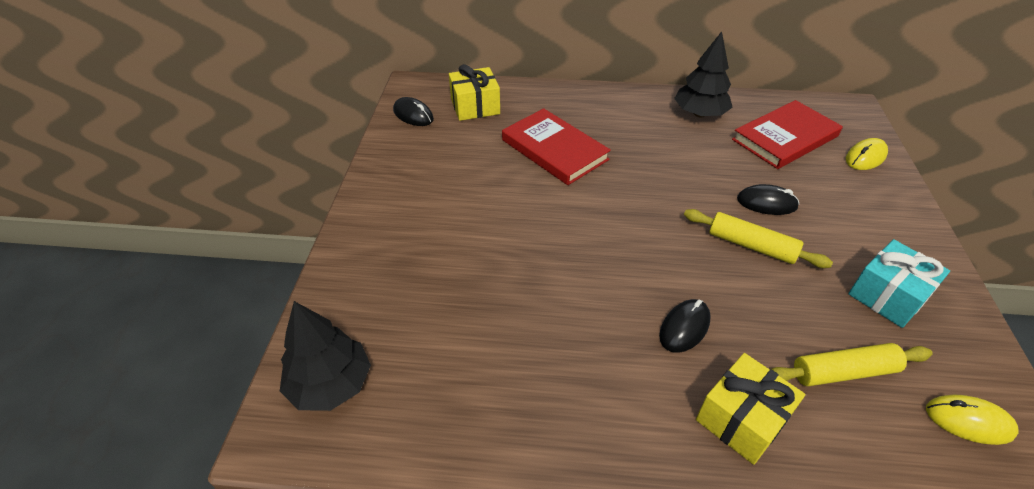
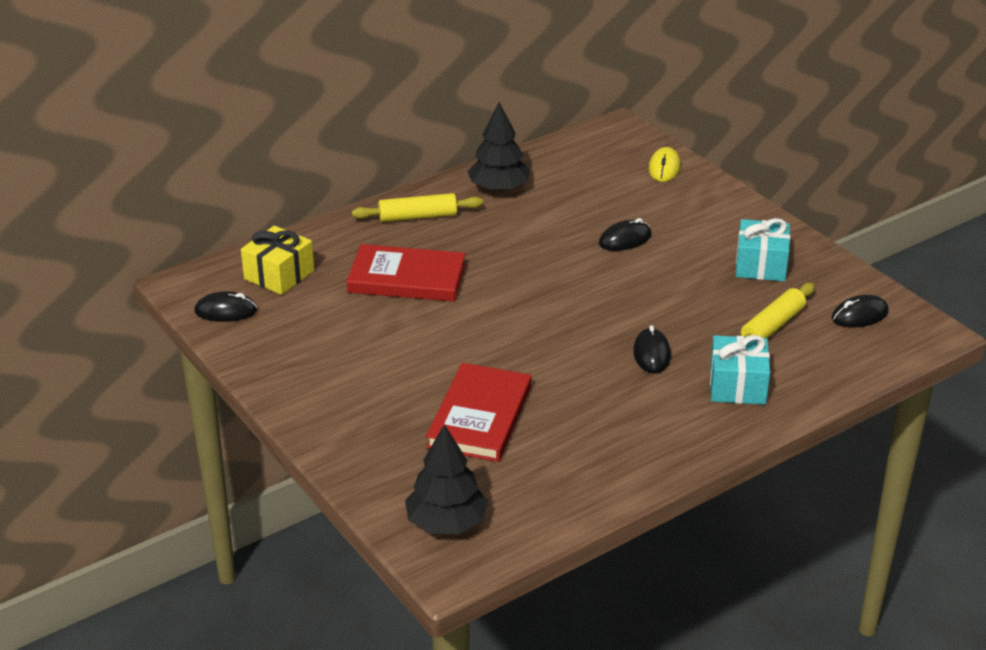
camera: 40 degrees left, 10 degrees down
(742, 419) = (737, 385): yellow gift -> turquoise gift
(751, 245) = (643, 276): yellow rolling pin -> yellow rolling pin (418, 216)
(785, 138) = (589, 179): red book -> red book (480, 417)
(968, 421) = (859, 315): yellow mouse -> black mouse

